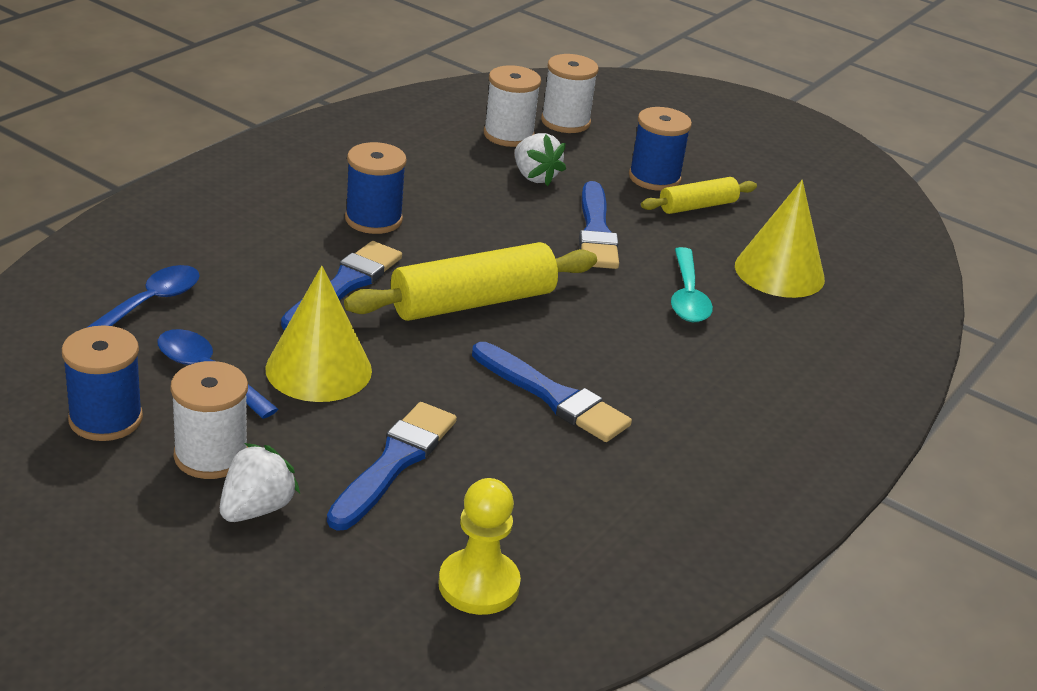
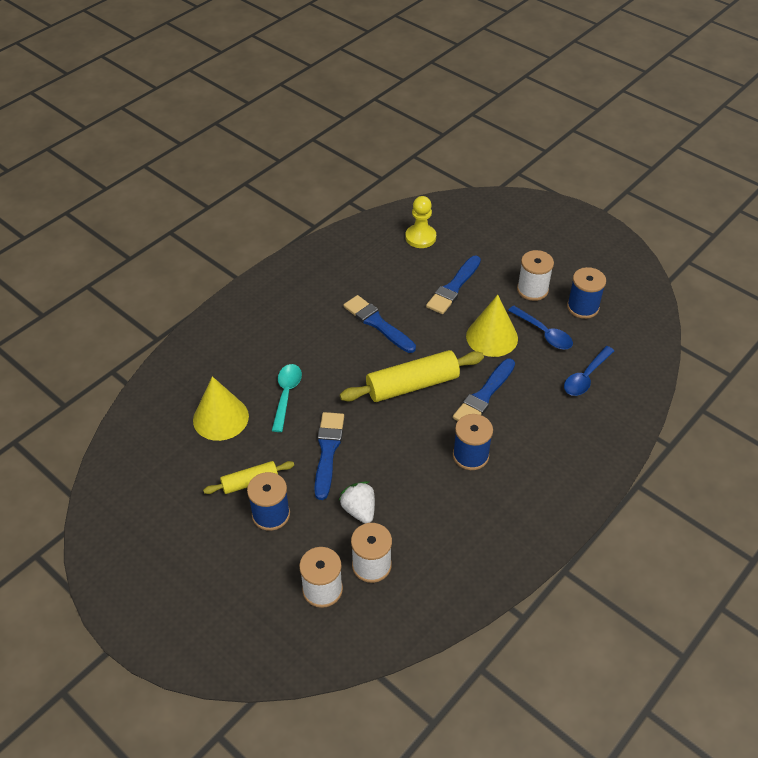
camera: 170 degrees left, 15 degrees up
(256, 509) = (509, 266): white strawberry -> none

